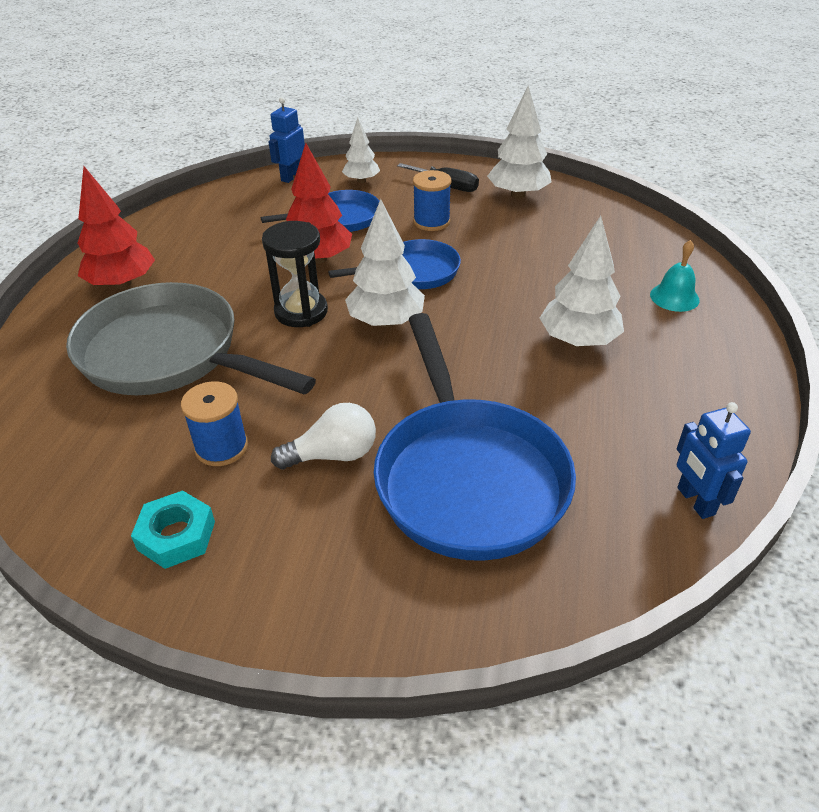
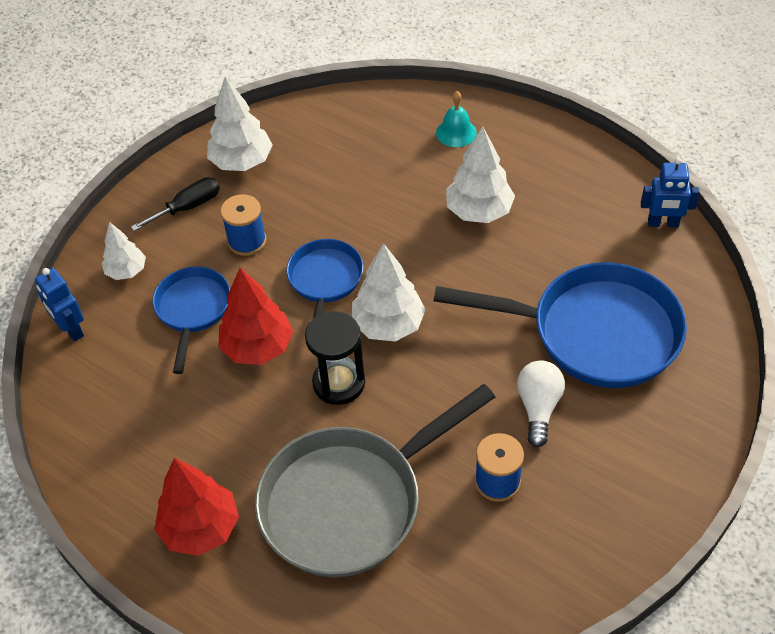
camera: 65 degrees left, 10 degrees up
(176, 535) = (583, 529): turquoise nut -> none

